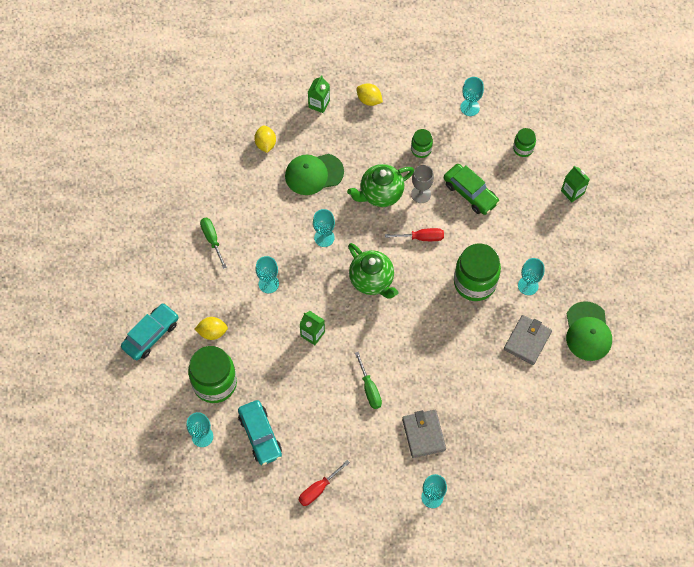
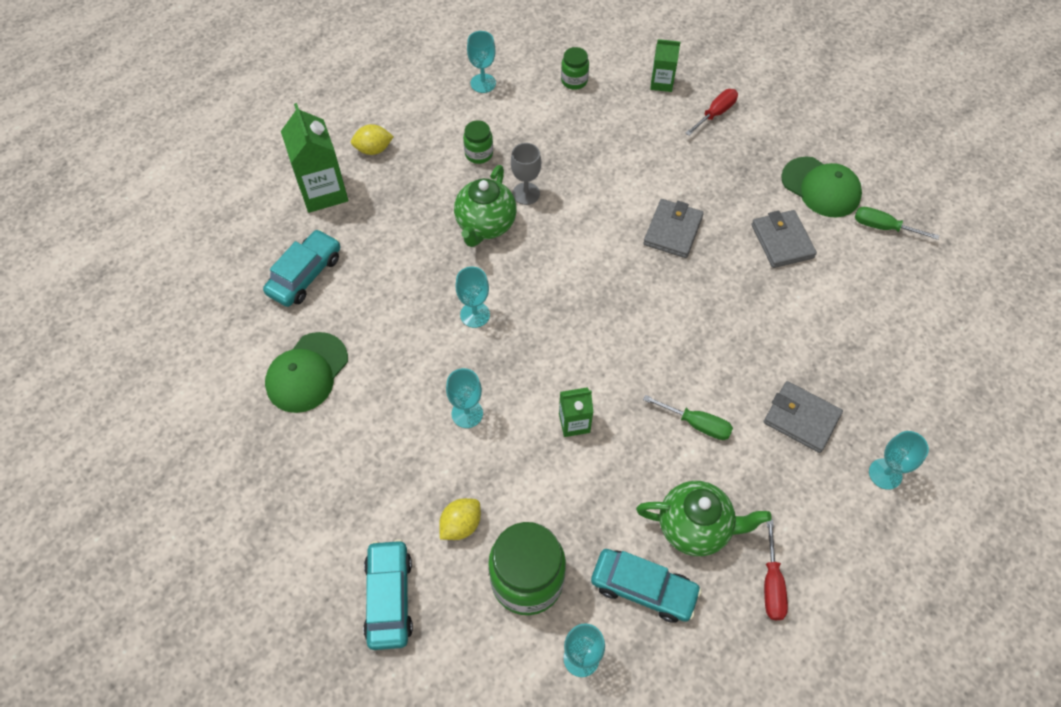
camera: 45 degrees left, 5 degrees down
(212, 240) = (350, 423): green screwdriver -> green screwdriver (883, 227)
(265, 144) = (305, 275): yellow lemon -> turquoise car
(314, 174) = (393, 262): green cap -> green cap (307, 372)
(319, 104) = (323, 192): green carton -> green carton, size x1.77
(372, 280) = (573, 314): green teapot -> green teapot (694, 527)
(421, 237) = (573, 232): red screwdriver -> red screwdriver (715, 114)
(470, 193) = (572, 155): green car -> none
(474, 283) = (672, 231): green jar -> grey wallet
(528, 285) = (722, 192): turquoise goblet -> none

